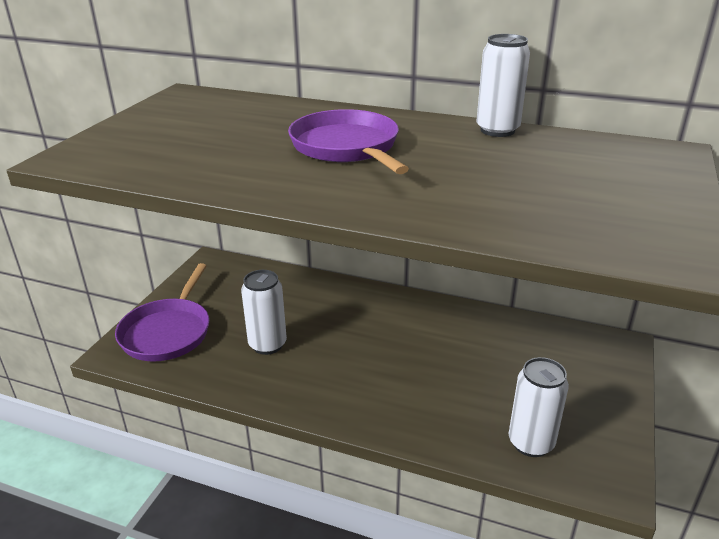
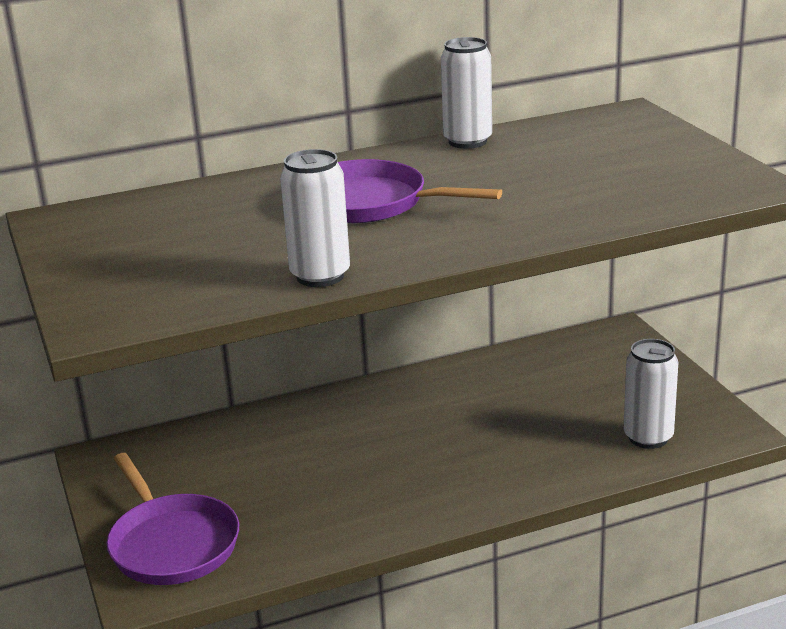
camera: 40 degrees left, 5 degrees down
(267, 344) = (307, 494): white can -> white can (320, 276)

